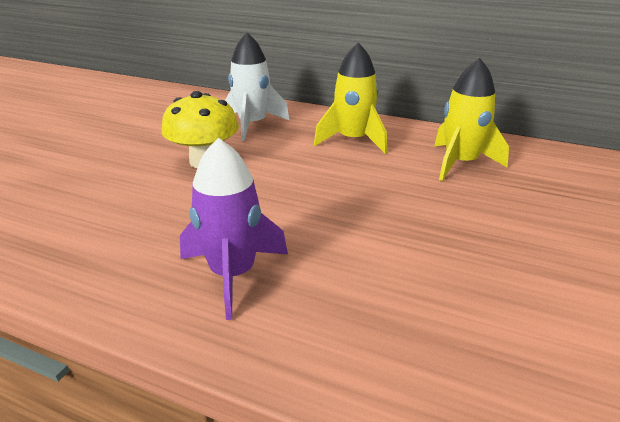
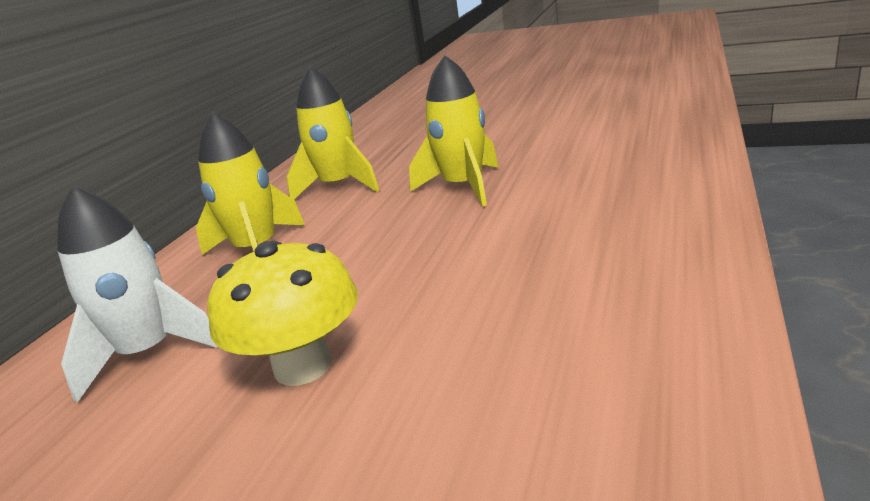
camera: 90 degrees left, 5 degrees down
(233, 274) = (606, 261): purple rocket -> none
(430, 222) = (464, 187): none -> yellow rocket

